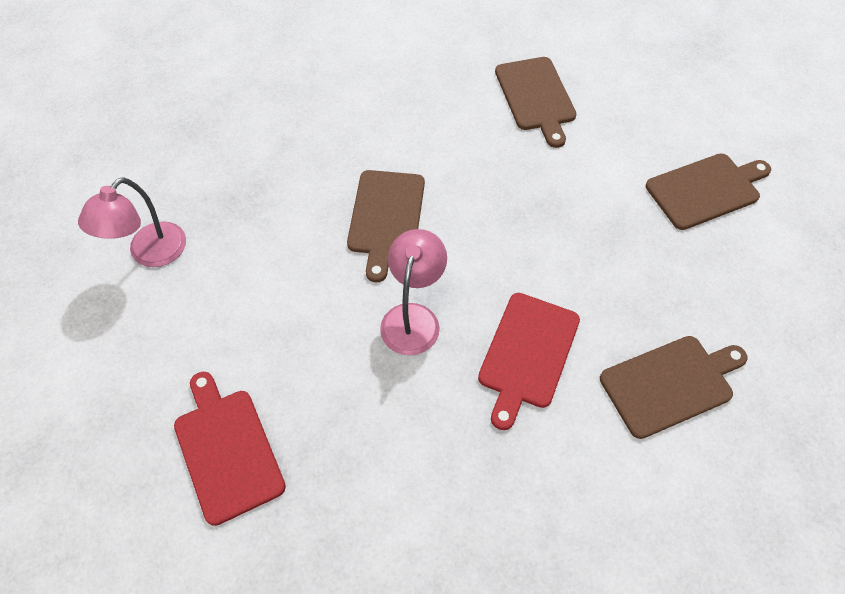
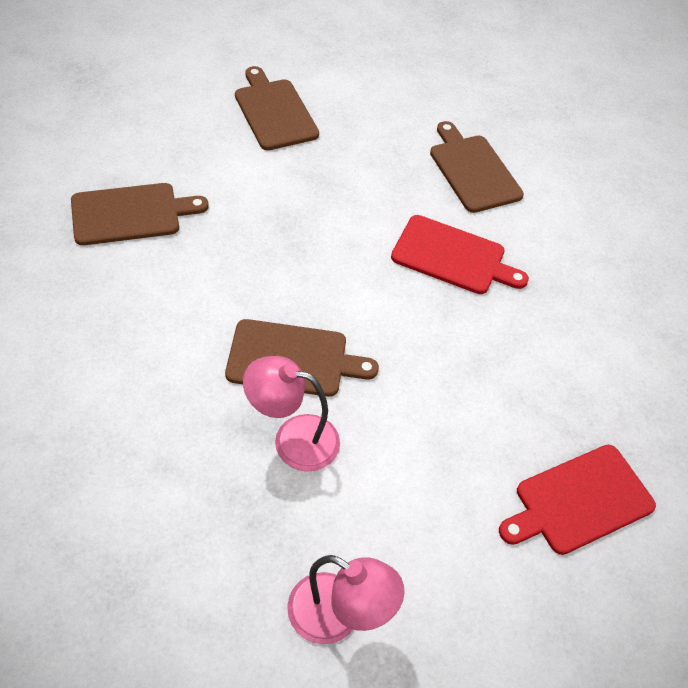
camera: 95 degrees left, 5 degrees down
(413, 317) = (419, 340): pink lamp -> pink lamp (293, 439)

